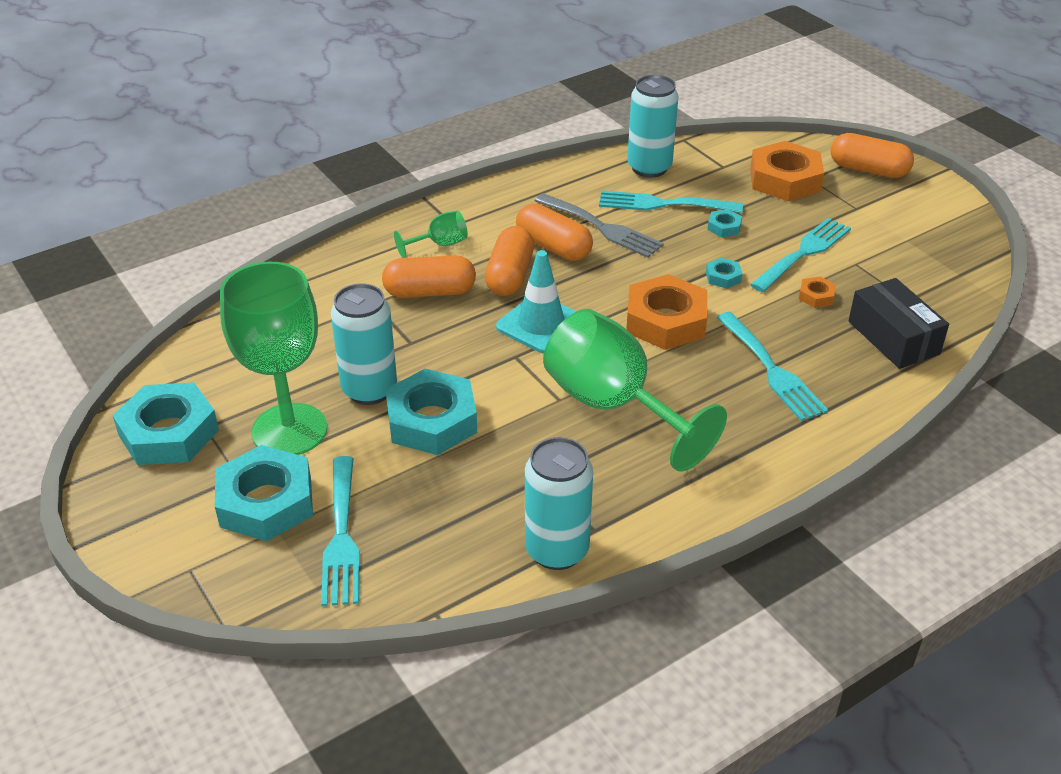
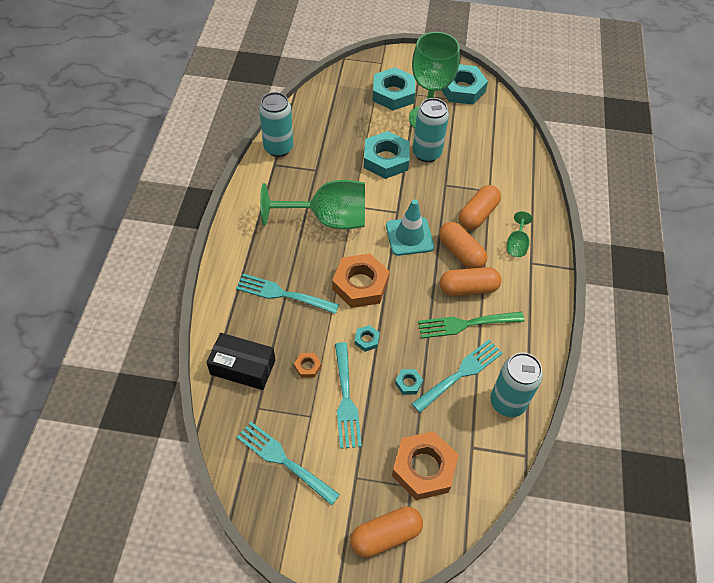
camera: 130 degrees right, 15 degrees up
(341, 536) = (353, 102): turquoise fork -> turquoise fork (284, 460)
(601, 227) = (466, 324): grey fork -> green fork

